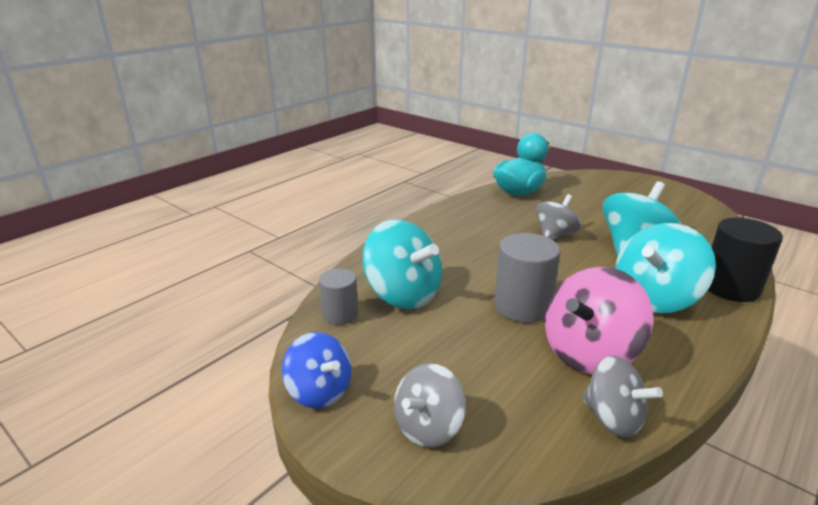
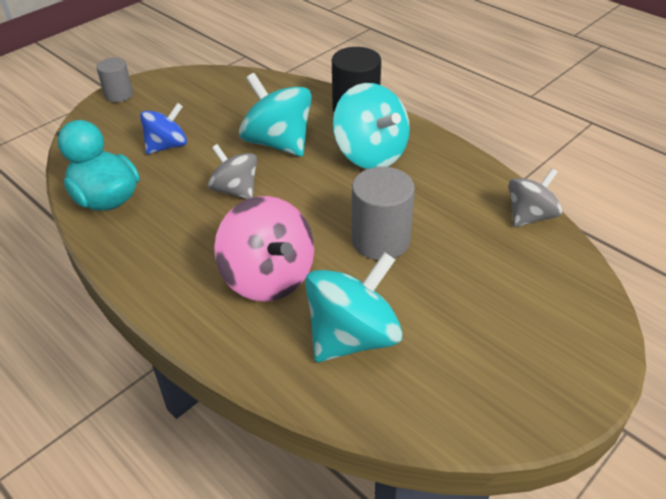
camera: 85 degrees left, 15 degrees up
(319, 392) = (532, 414): blue spinning top -> blue spinning top (167, 146)
(340, 314) = (393, 401): grey cylinder -> grey cylinder (119, 95)
(428, 427) = (563, 327): grey spinning top -> none
(589, 353) = (452, 211): pink spinning top -> pink spinning top (268, 277)

